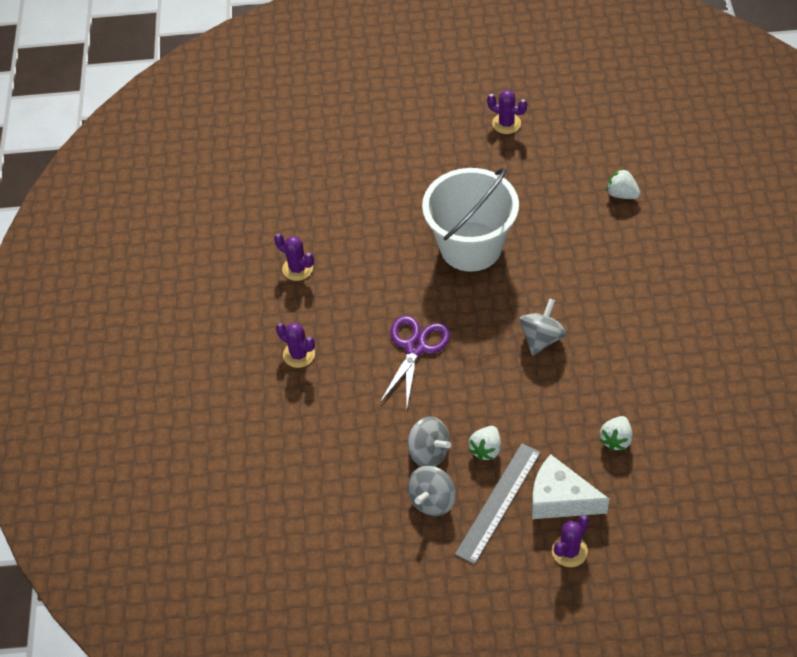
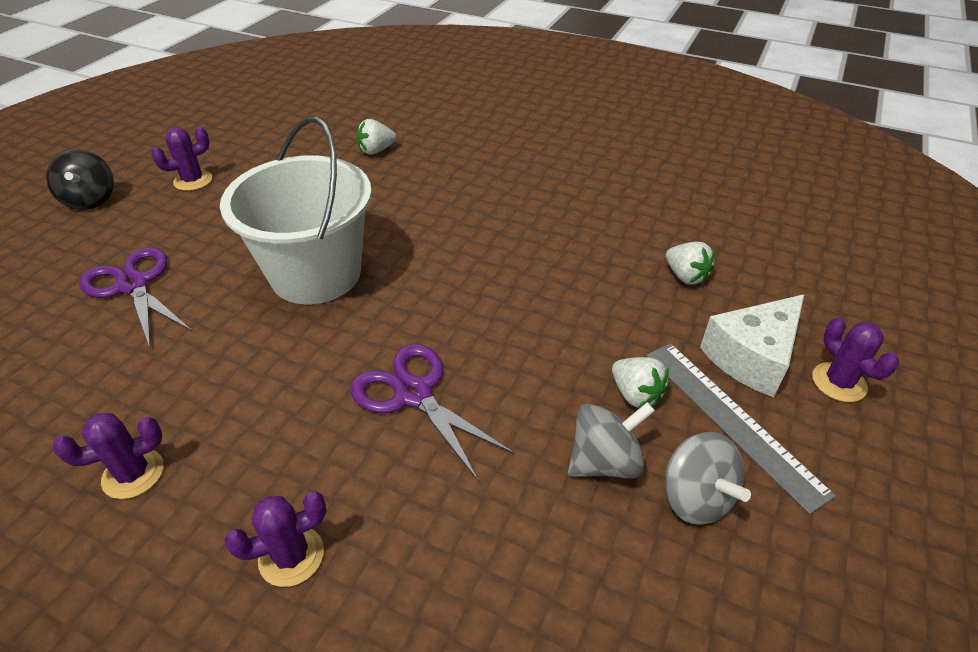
camera: 65 degrees left, 10 degrees down
(400, 172) = (133, 285): none -> purple scissors
(449, 92) = (91, 200): none -> black spinning top
(541, 338) = (502, 274): grey spinning top -> none

